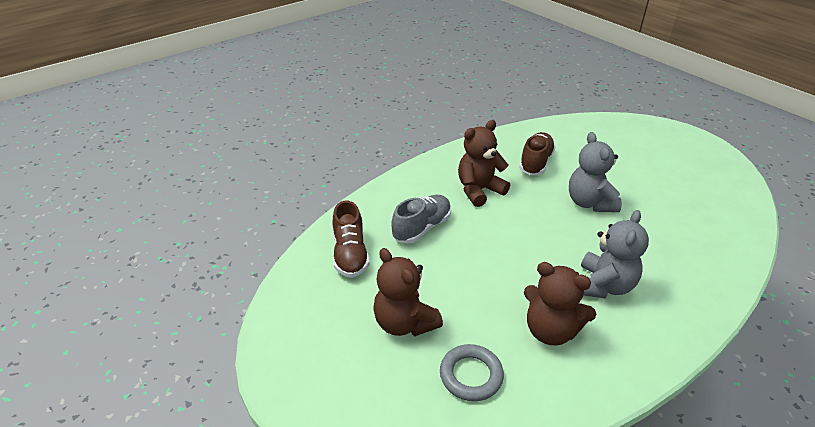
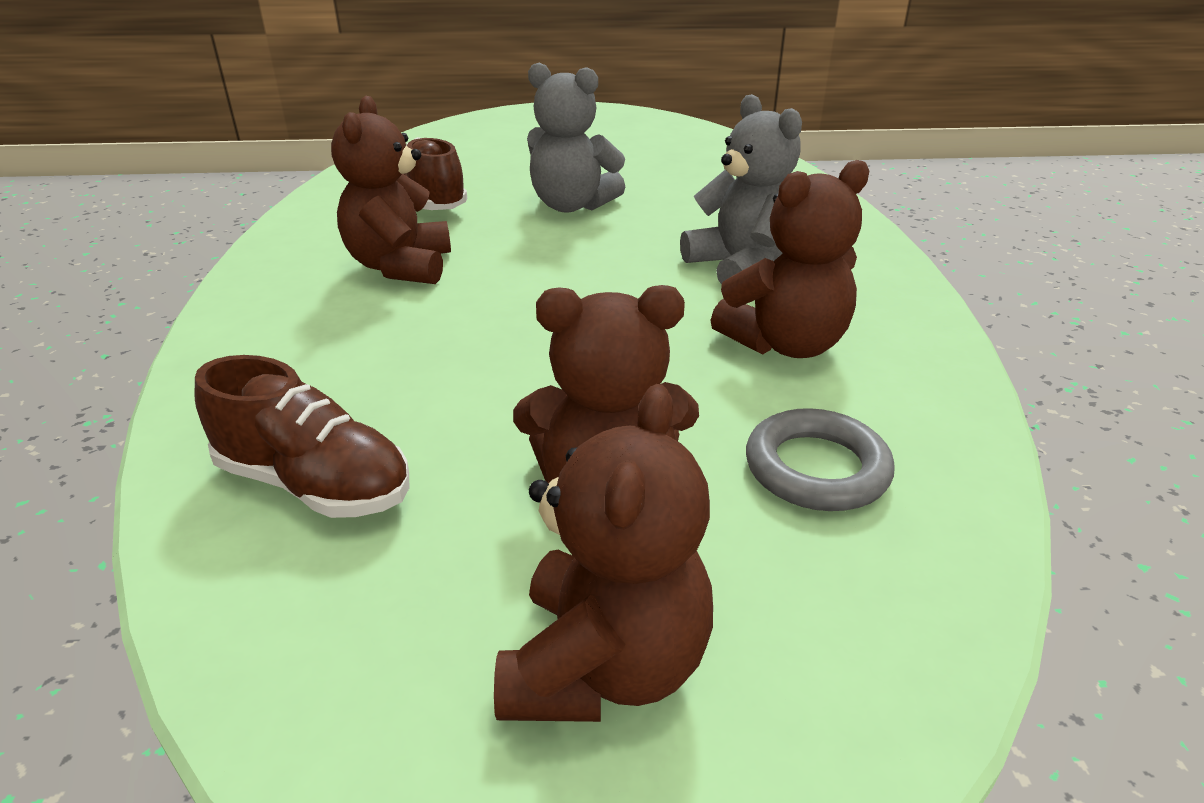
camera: 55 degrees left, 5 degrees down
(334, 360) = (604, 666): none -> brown teddy bear
(422, 228) = (391, 359): grey shoe -> none

